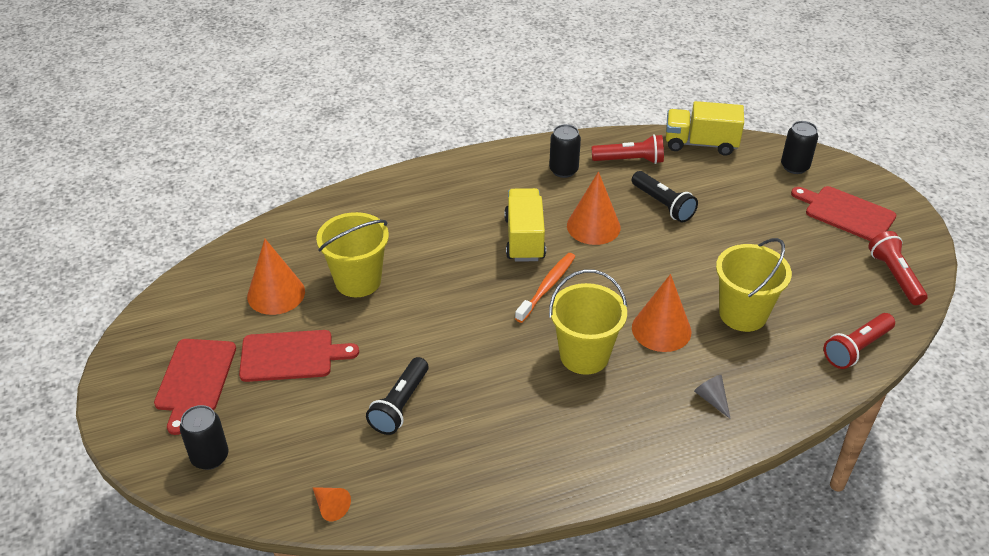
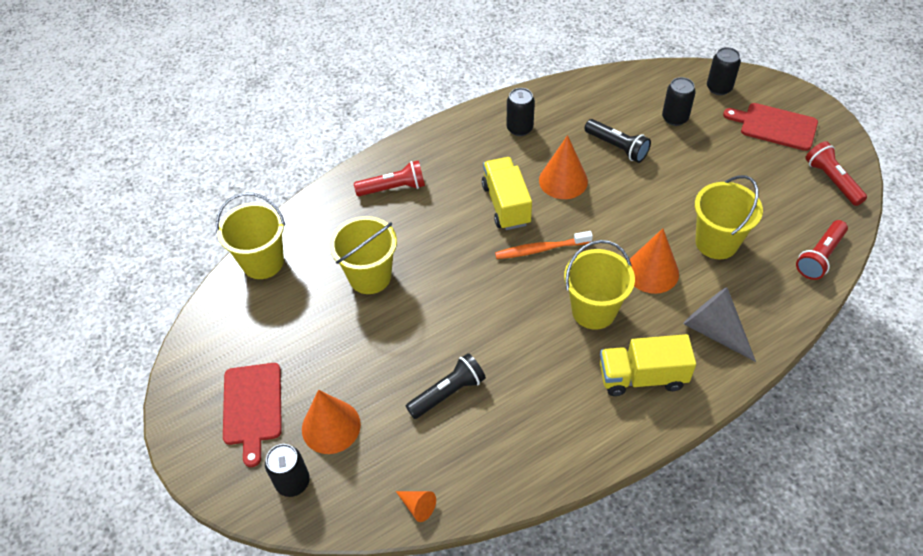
camera: 10 degrees left, 10 degrees up
(254, 248) = (263, 262): none -> yellow bucket
(276, 294) = (298, 305): orange cone -> orange cone (331, 426)
(291, 356) = (333, 365): red cutting board -> none
(400, 405) = (448, 393): black flashlight -> black flashlight turned 135 degrees counterclockwise
(547, 287) = (541, 249): orange toothbrush -> orange toothbrush turned 120 degrees counterclockwise
(630, 160) = (575, 107): red flashlight -> red flashlight (393, 188)
(700, 144) = (632, 79): yellow truck -> yellow truck (642, 377)
(712, 399) = (714, 330): grey cone -> grey cone, size x1.99
(736, 187) = (675, 118): none -> black can

